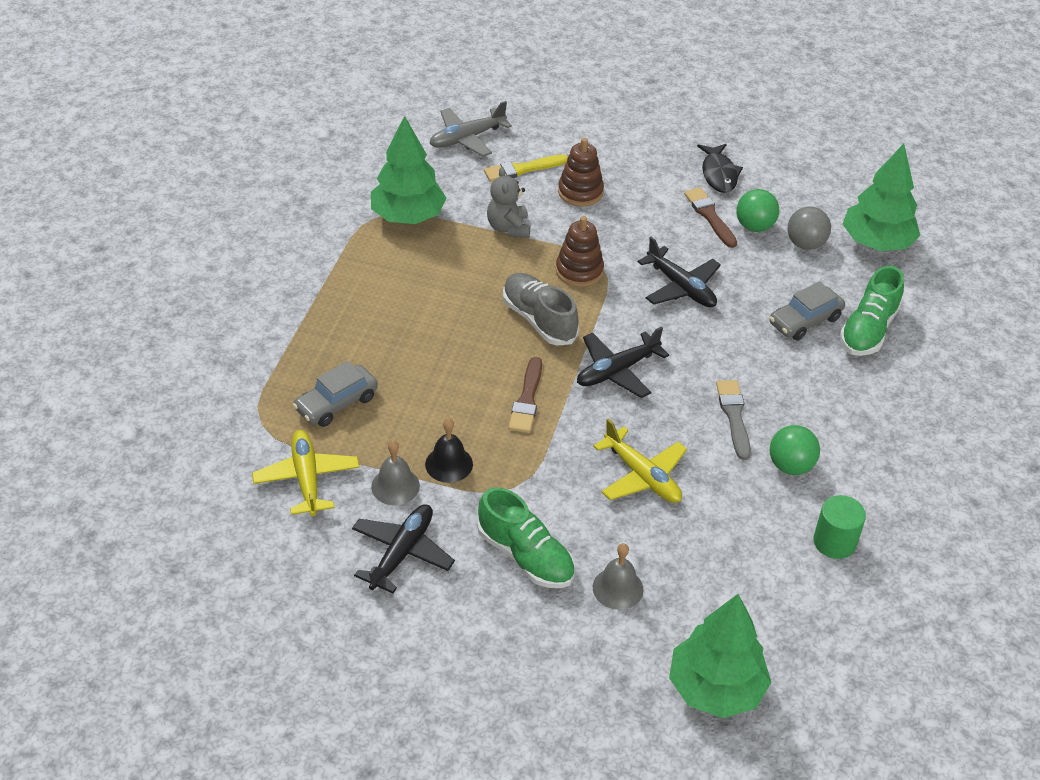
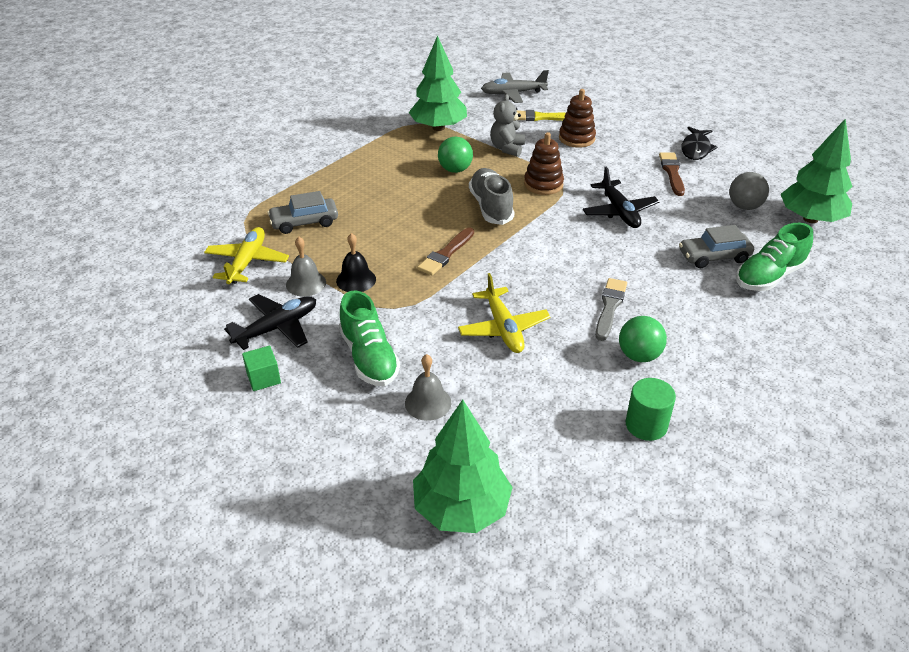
camera: 25 degrees right, 5 degrees down
(430, 618) = (263, 378): none -> green cube
(617, 371) = (530, 253): black plane -> none
(754, 226) = (706, 186): green ball -> green ball (455, 170)

